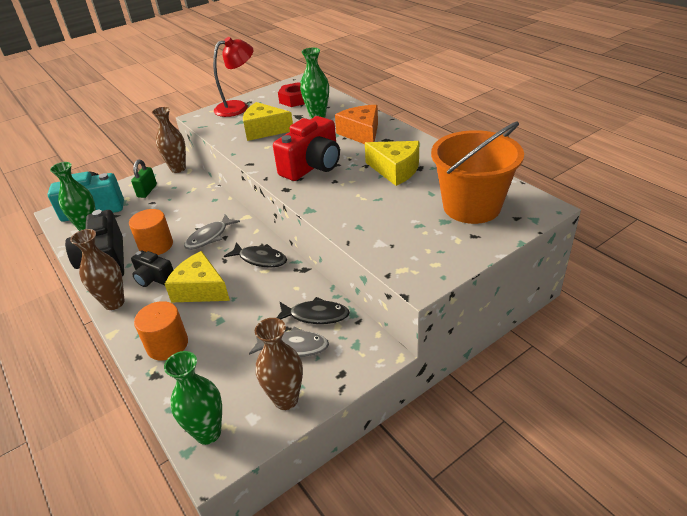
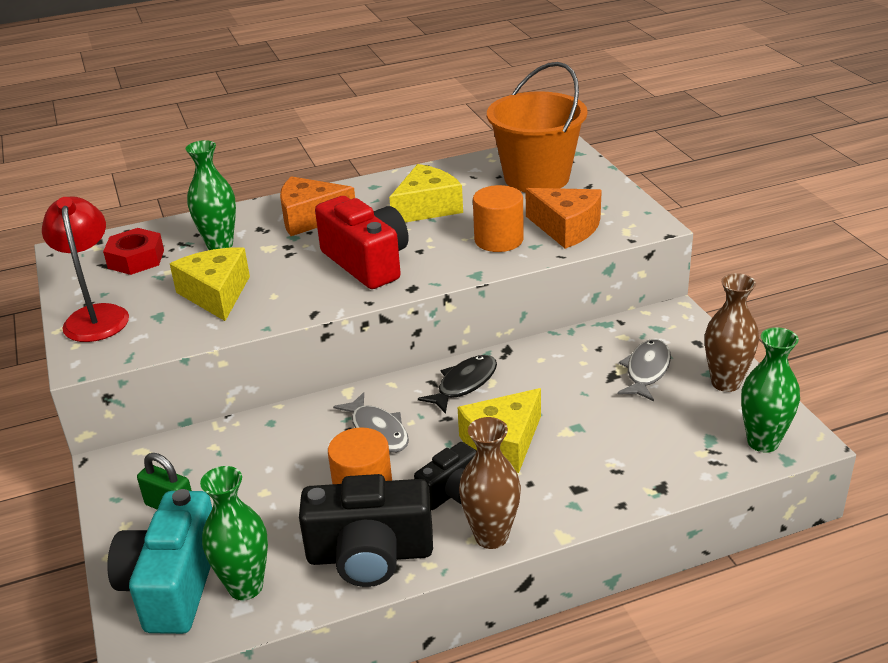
camera: 75 degrees left, 5 degrees down
(167, 345) = (607, 476): orange cylinder -> orange cylinder (498, 240)
(178, 169) = (122, 465): brown vase -> none
(264, 130) = (216, 294): yellow cheese -> yellow cheese turned 135 degrees clockwise
(315, 315) = (599, 349): black fish -> none
(393, 237) = (566, 228): none -> orange cheese

